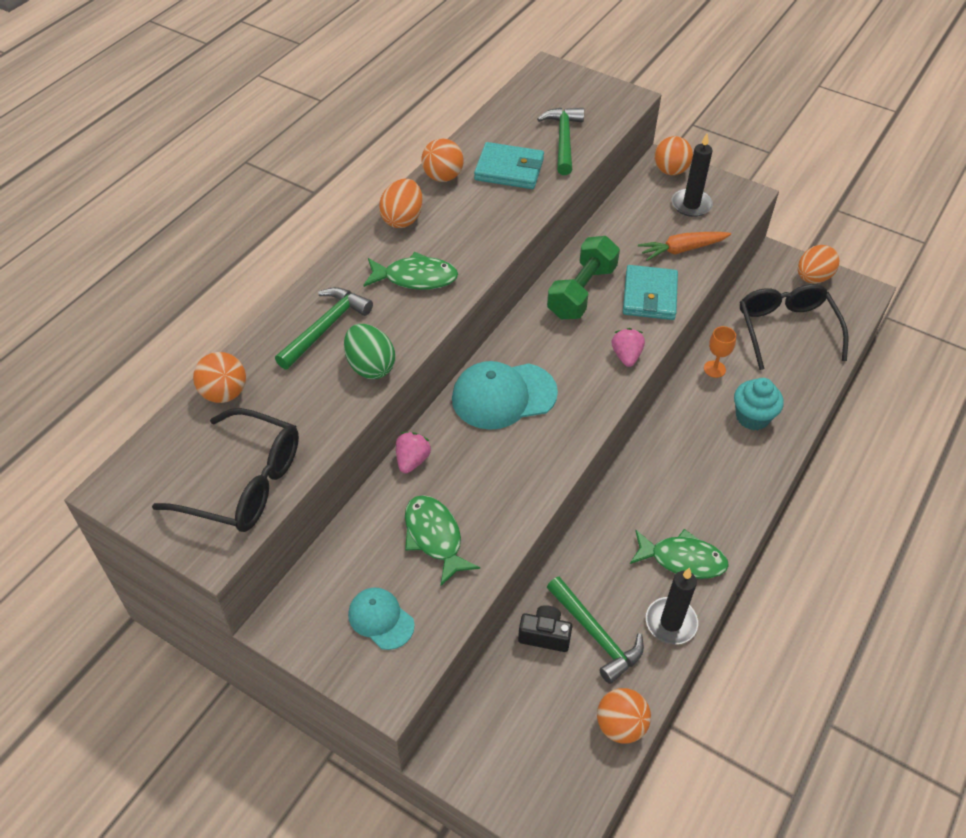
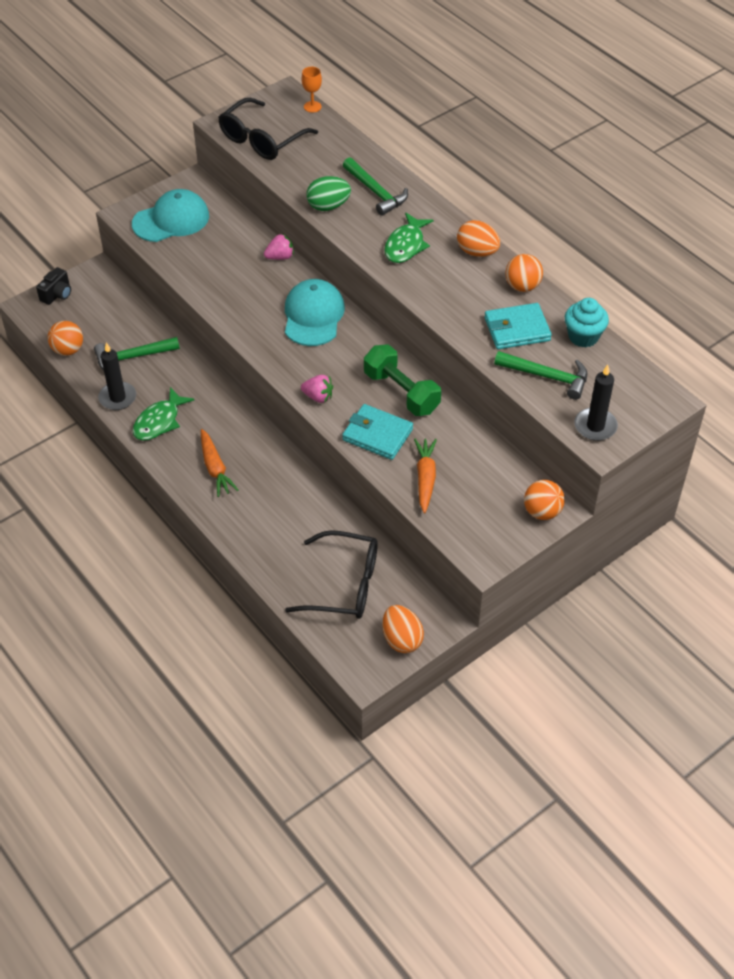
camera: 110 degrees right, 0 degrees up
(224, 393) = (338, 140): orange ball -> none
(381, 619) = (171, 220): turquoise cap -> turquoise cap, size x1.73
(412, 460) = (280, 257): pink strawberry -> pink strawberry turned 60 degrees counterclockwise
(434, 537) = (214, 254): green fish -> none
(509, 170) = (517, 329): turquoise wallet -> turquoise wallet turned 45 degrees clockwise
(545, 635) = (147, 333): black camera -> black camera (57, 294)
(691, 205) = (485, 509): black candle -> black candle (595, 426)
(714, 369) = (322, 511): orange goblet -> orange goblet (312, 107)
(716, 477) = (215, 468): none -> orange carrot
(752, 417) = (260, 516): turquoise cupcake -> turquoise cupcake (583, 336)

